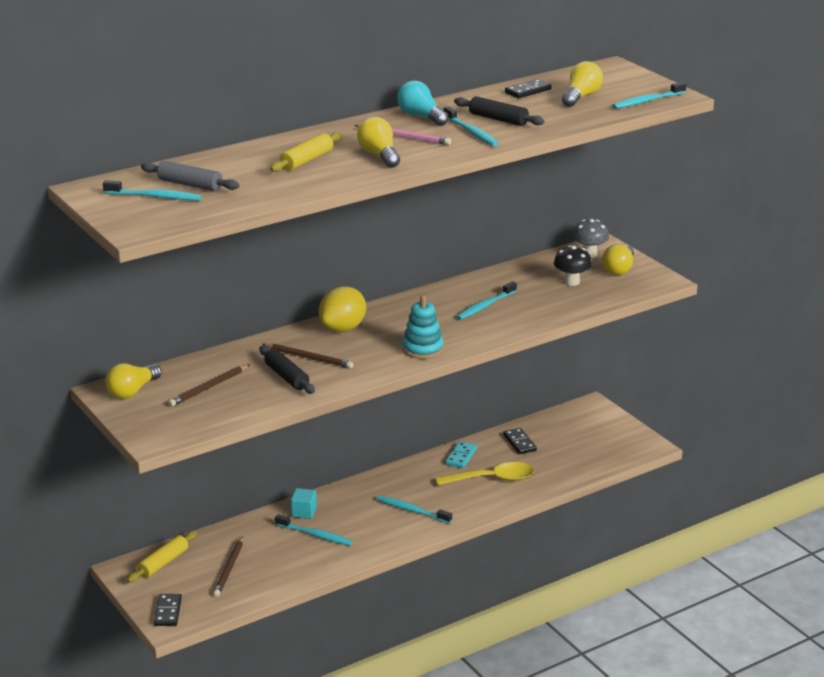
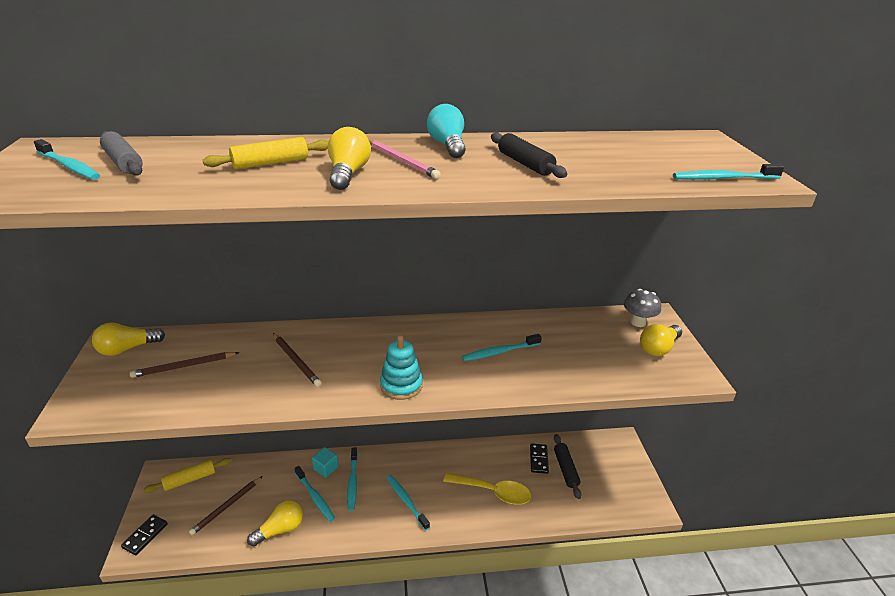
camera: 25 degrees right, 5 degrees up
(287, 377) = (256, 377): black rolling pin -> black rolling pin (565, 469)
(343, 328) = (355, 337): yellow lemon -> none
(461, 456) = (483, 456): turquoise domino -> none
(471, 132) = (479, 171): turquoise toothbrush -> turquoise toothbrush (352, 482)
(528, 91) = (588, 143): black domino -> none
(571, 282) = (601, 349): black mushroom -> none
(581, 96) = (644, 159): yellow light bulb -> yellow light bulb (280, 529)

